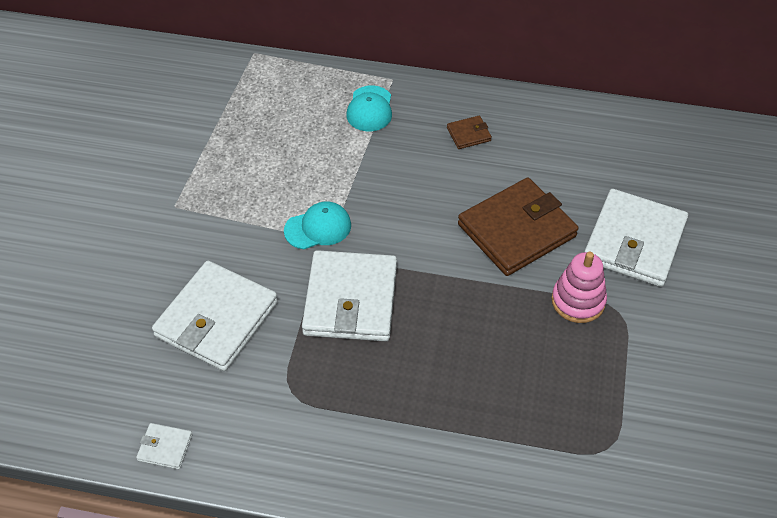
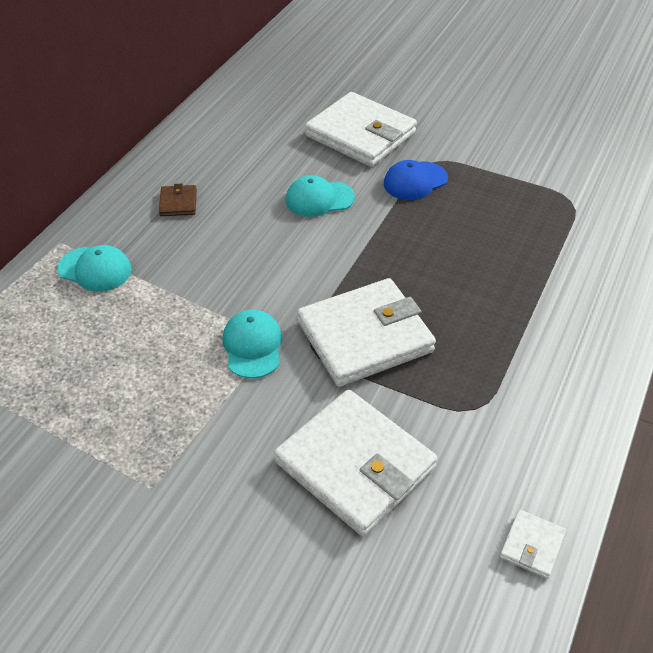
camera: 75 degrees left, 5 degrees down
(350, 300) = (365, 336): white wallet -> white wallet turned 45 degrees counterclockwise
(517, 230) = (319, 199): brown wallet -> turquoise cap
(578, 301) = (415, 181): pink stacking toy -> blue cap

